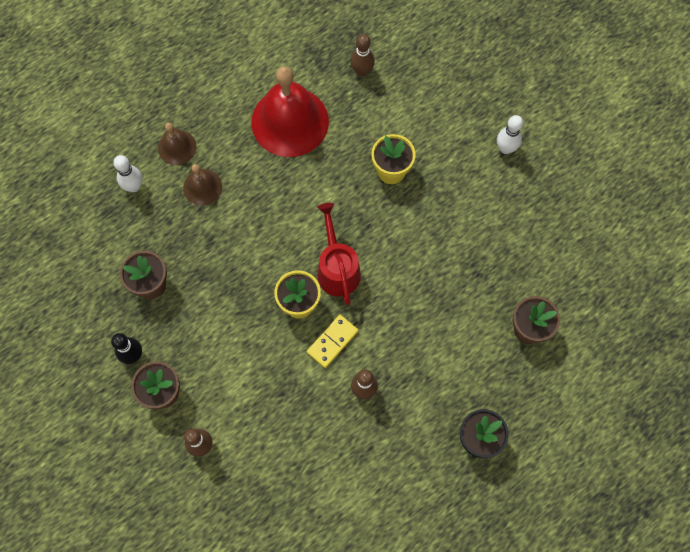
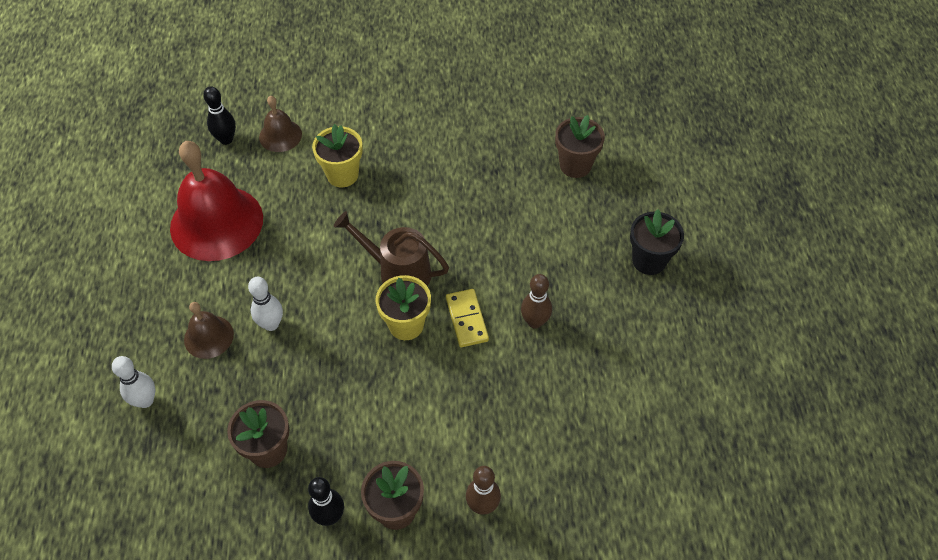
camera: 55 degrees left, 15 degrees down
(177, 147) = (144, 334): brown bell -> brown bell (280, 135)
(337, 268) = (398, 272): red watering can -> brown watering can
(362, 71) = (226, 139): brown bowling pin -> black bowling pin
(505, 148) = (399, 85): white bowling pin -> white bowling pin (271, 324)

